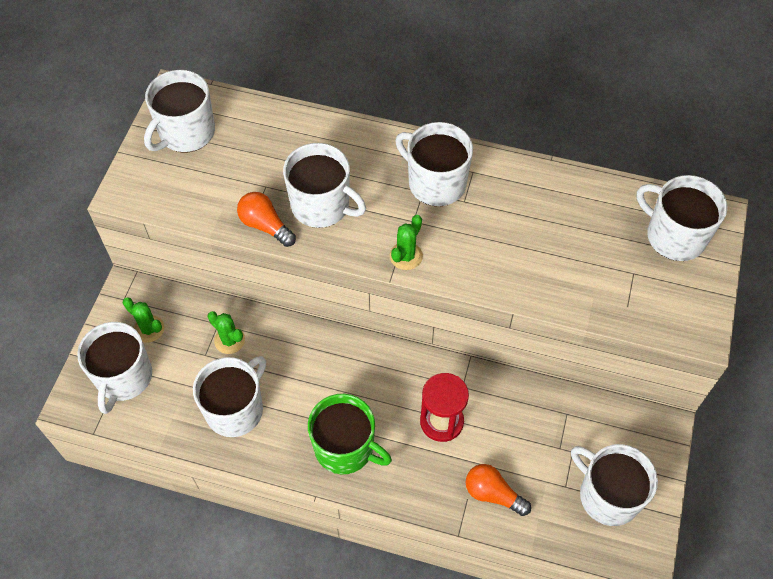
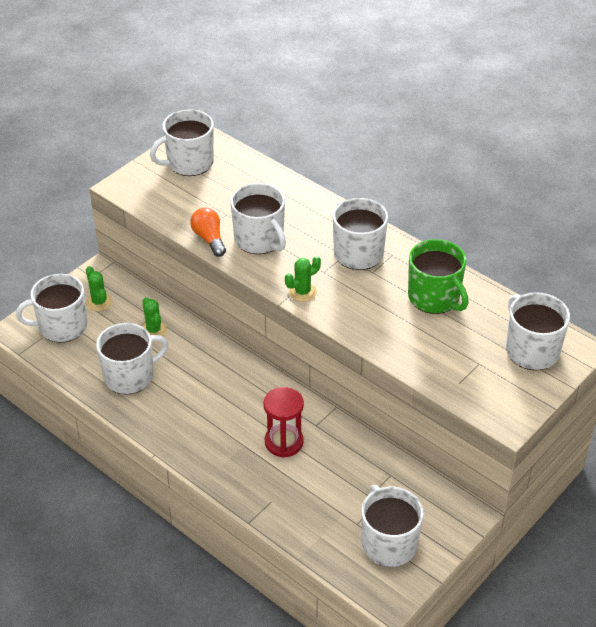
camera: 25 degrees right, 15 degrees down
(123, 377) = (61, 326): white mug -> white mug turned 45 degrees clockwise
(345, 448) = (197, 431): green mug -> green mug (434, 298)
(492, 494) = (293, 505): orange light bulb -> none

